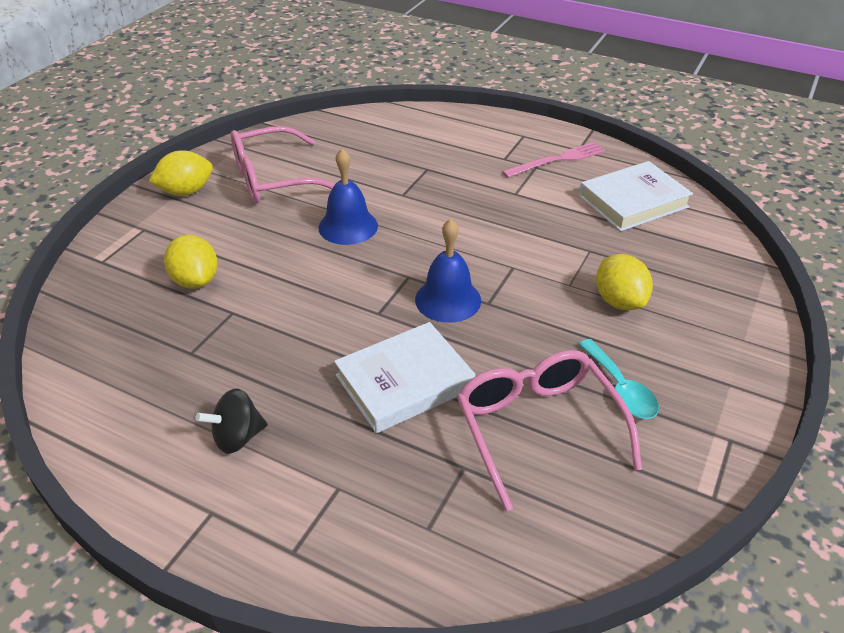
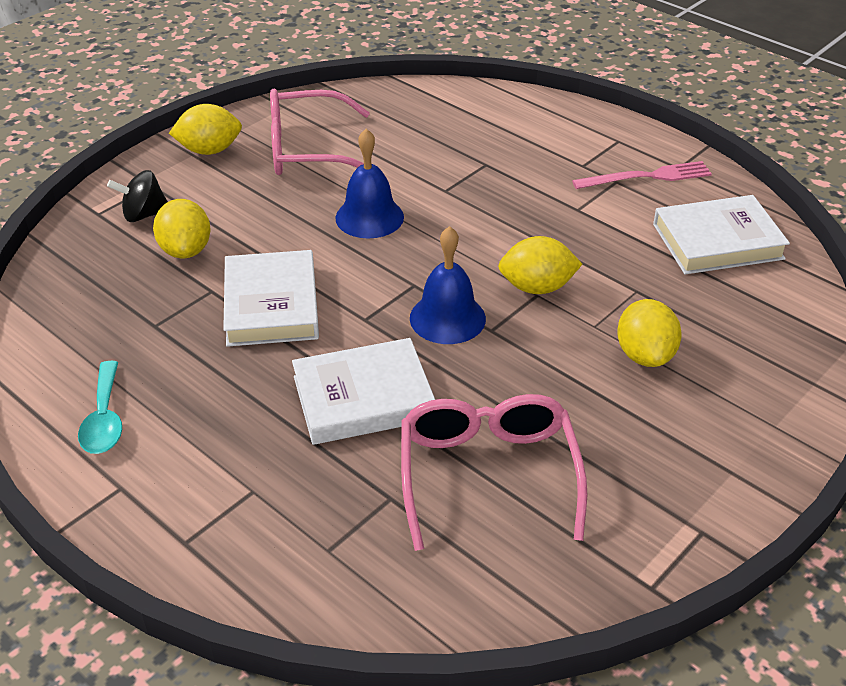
camera: 15 degrees right, 0 degrees up
(237, 437) = (171, 420): black spinning top -> black spinning top (144, 215)
(291, 315) = (271, 305): none -> white book
(510, 261) = (537, 287): none -> yellow lemon
(620, 389) = (600, 452): turquoise spoon -> turquoise spoon (104, 419)

